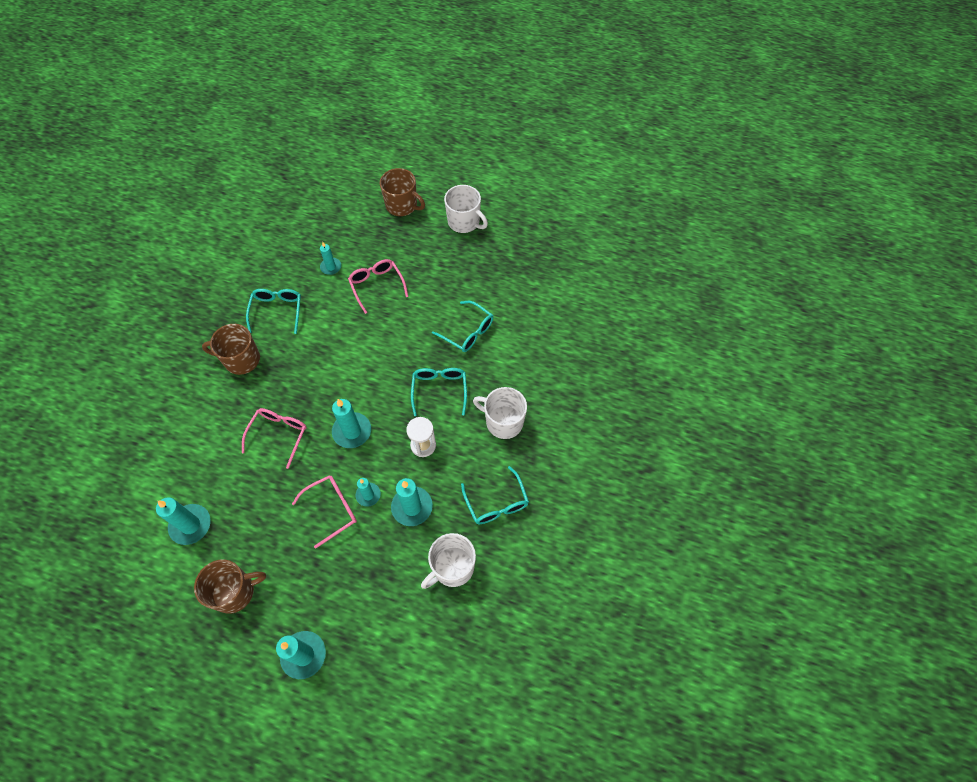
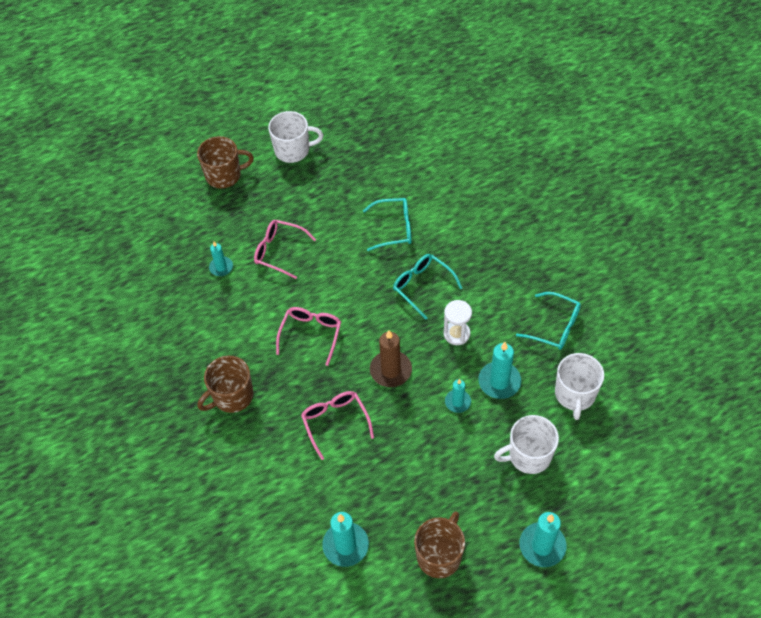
camera: 40 degrees left, 5 degrees down
(277, 311) = (216, 336): turquoise glasses -> none
(331, 510) = (443, 436): pink glasses -> pink glasses (311, 335)
(352, 431) = (391, 370): turquoise candle -> brown candle
(503, 422) = (495, 269): white mug -> white mug (528, 455)

